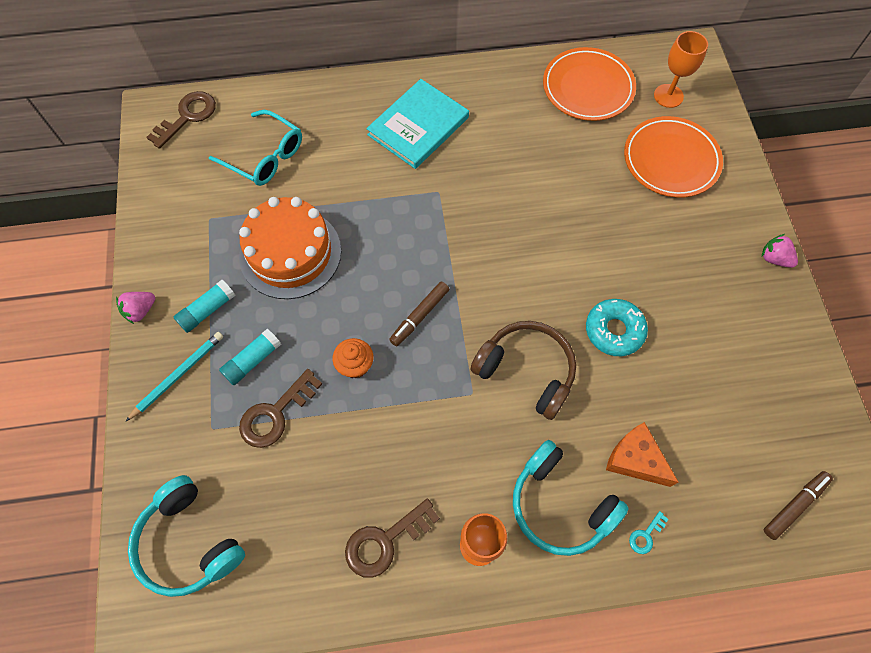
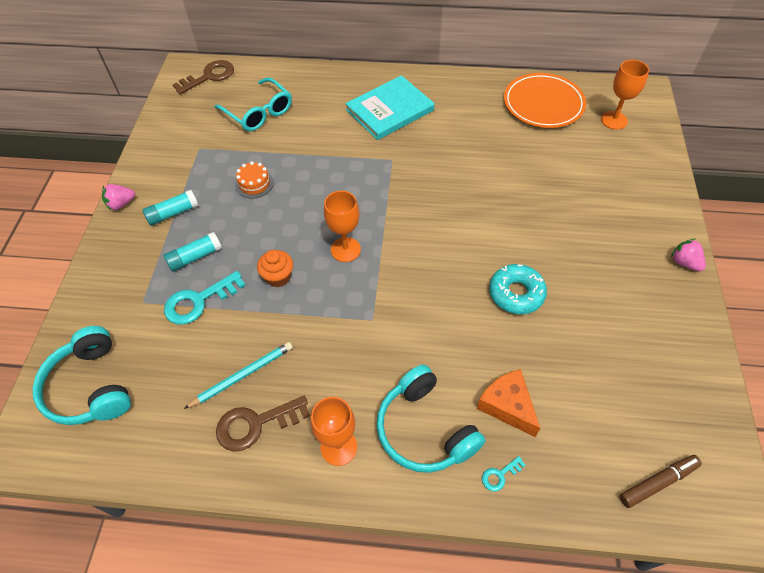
camera: 15 degrees right, 10 degrees down
(178, 375) = (131, 256): turquoise pencil -> turquoise pencil (242, 375)
(275, 414) = (198, 301): brown key -> turquoise key
(290, 253) = (254, 184): orange cake -> orange cake, size x0.44
(419, 316) = (345, 249): brown marker -> orange goblet
(526, 371) = (426, 311): brown headphones -> none
(671, 160) = (604, 168): orange plate -> none

